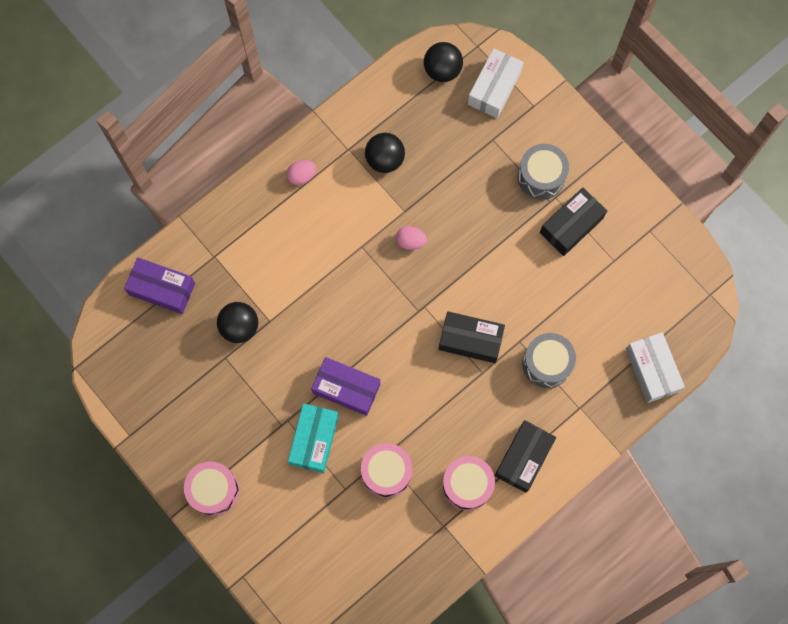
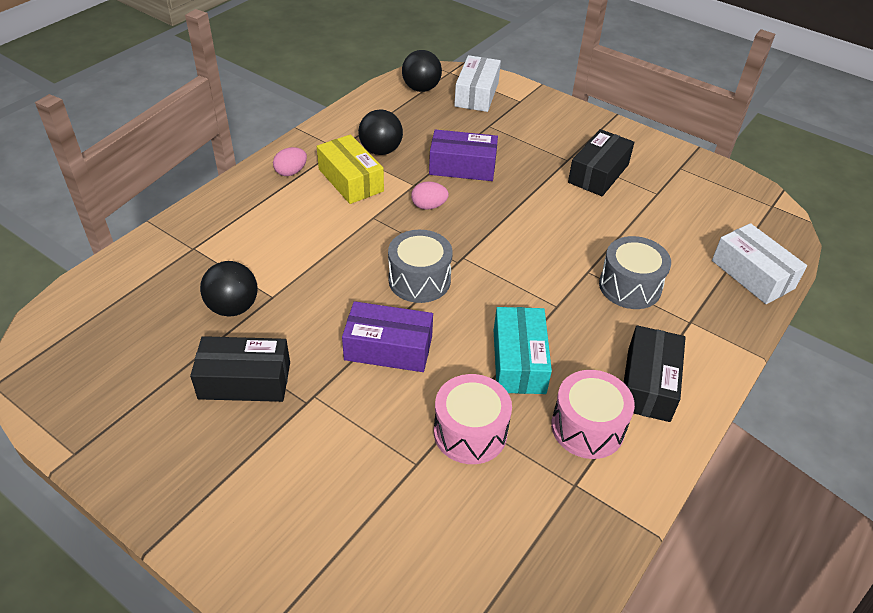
camera: 15 degrees left, 30 degrees down
(162, 289) = (125, 286): purple box -> purple box (462, 167)
(214, 490) = (212, 502): pink drum -> none
(314, 440) = (356, 411): turquoise box -> turquoise box (519, 361)
(351, 196) = (350, 180): none -> yellow box
(470, 340) = (530, 278): black box -> black box (245, 380)
(541, 177) = (550, 144): grey drum -> grey drum (419, 280)

